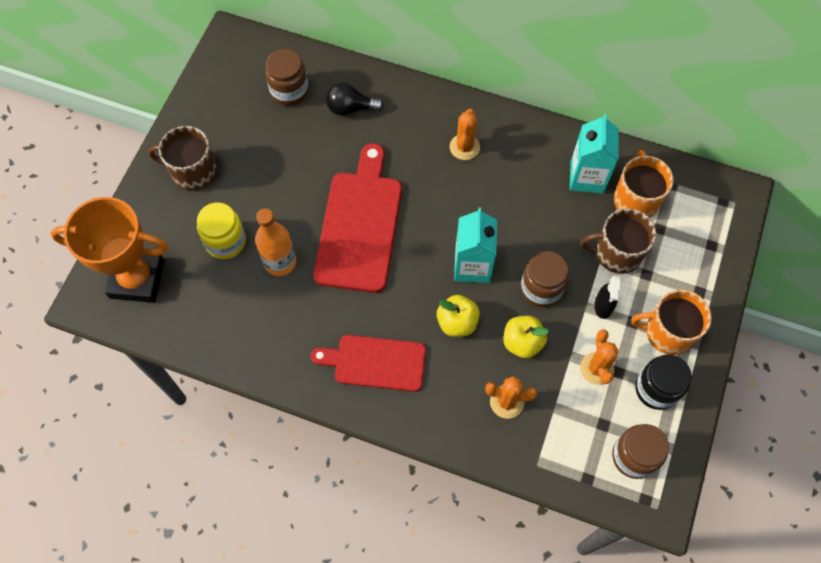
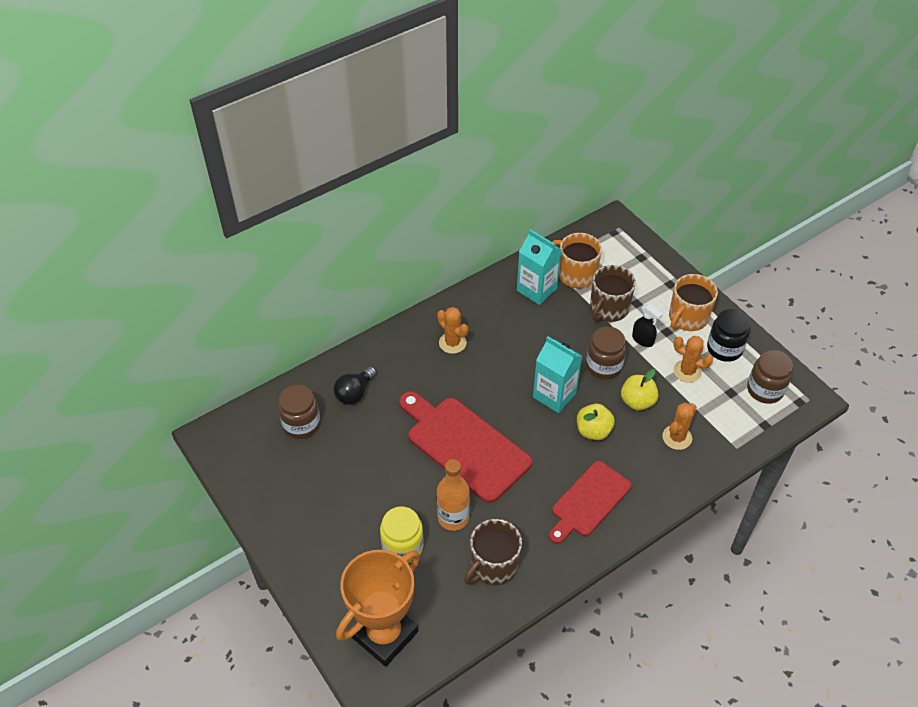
camera: 55 degrees left, 15 degrees down
(193, 171) = (315, 535): brown mug -> brown mug (493, 565)

